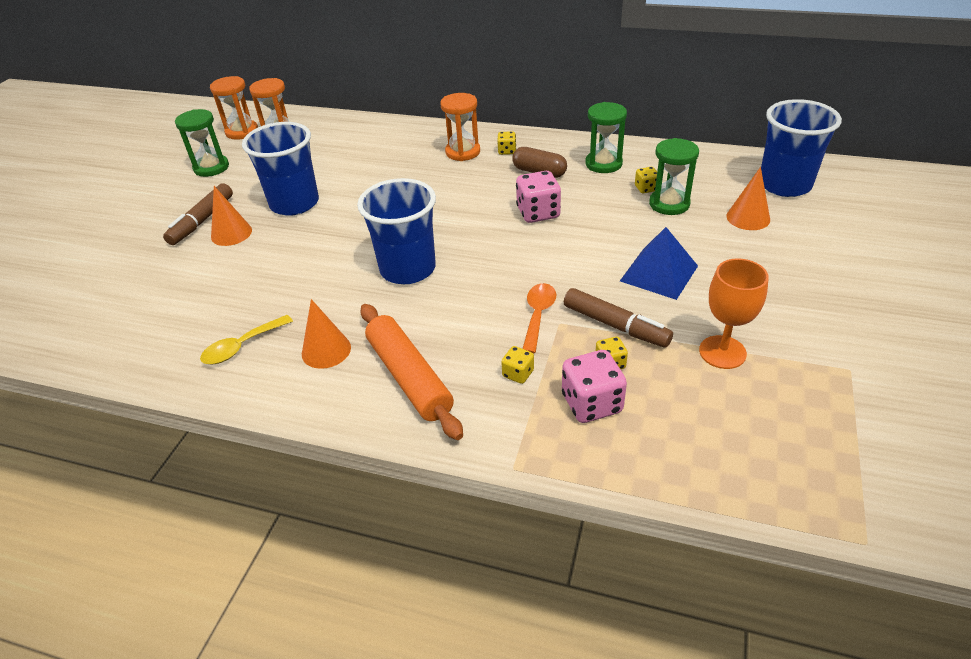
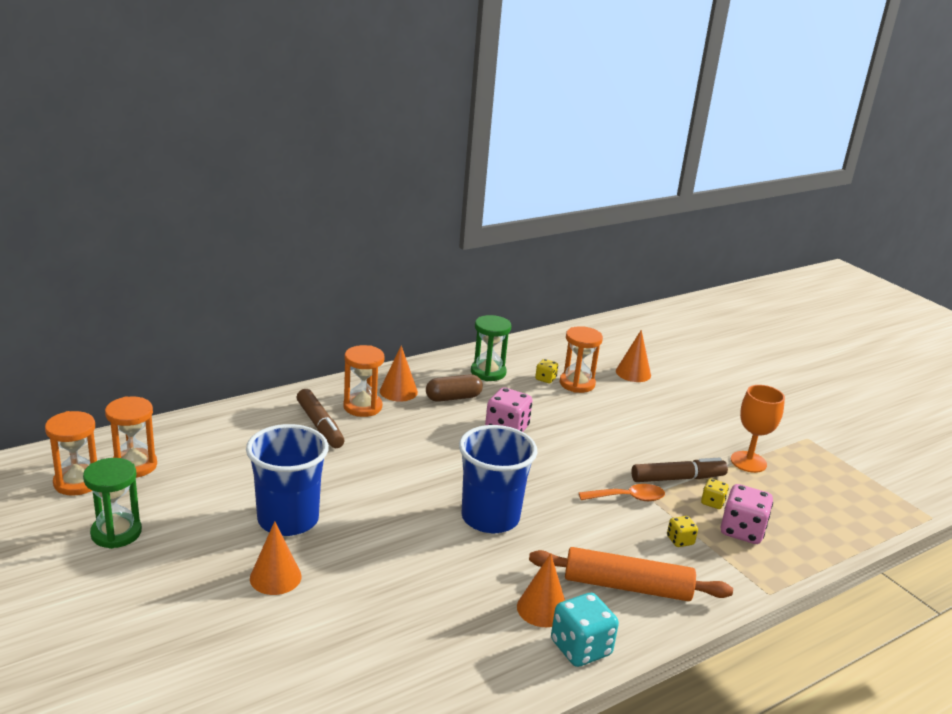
camera: 55 degrees left, 15 degrees down
(202, 221) = (217, 584): brown marker -> brown marker (320, 426)
(241, 347) = (474, 651): yellow spoon -> none
(299, 393) = (580, 648): none -> turquoise dice
(507, 151) = (398, 391): yellow dice -> orange cone
(538, 315) = (628, 498): orange spoon -> orange spoon turned 120 degrees clockwise
(658, 273) = (645, 433): blue pyramid -> none
(669, 204) = (577, 384): green hourglass -> orange hourglass
(784, 185) = (618, 342): blue cup -> none

